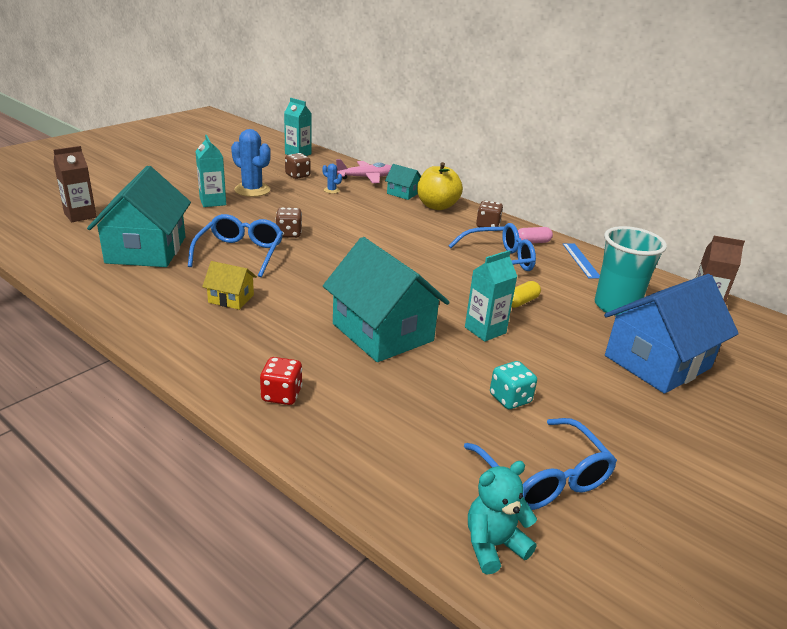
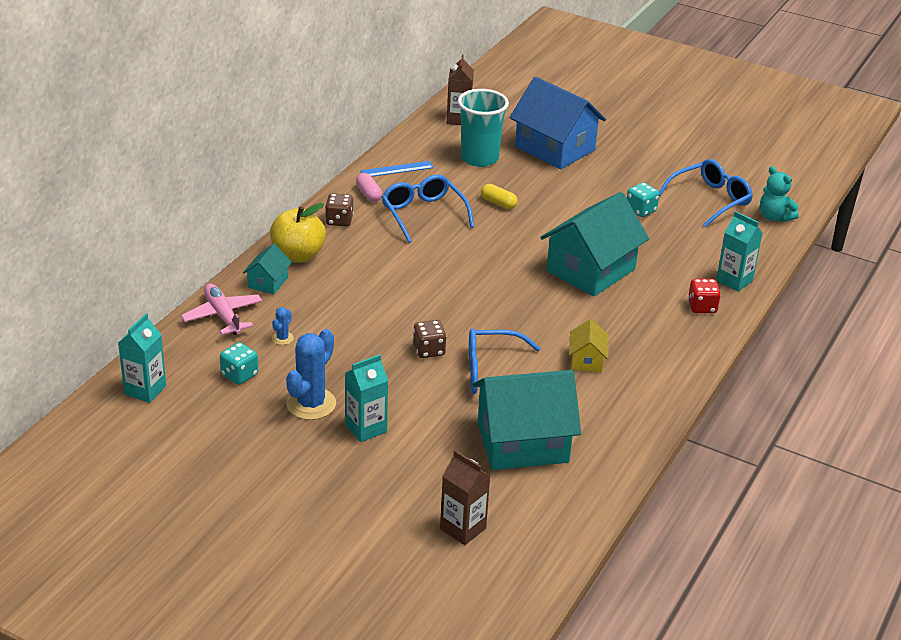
camera: 100 degrees left, 5 degrees up
(297, 175) = (239, 375): brown dice -> turquoise dice
(485, 330) = (556, 221): turquoise carton -> turquoise carton (734, 281)

